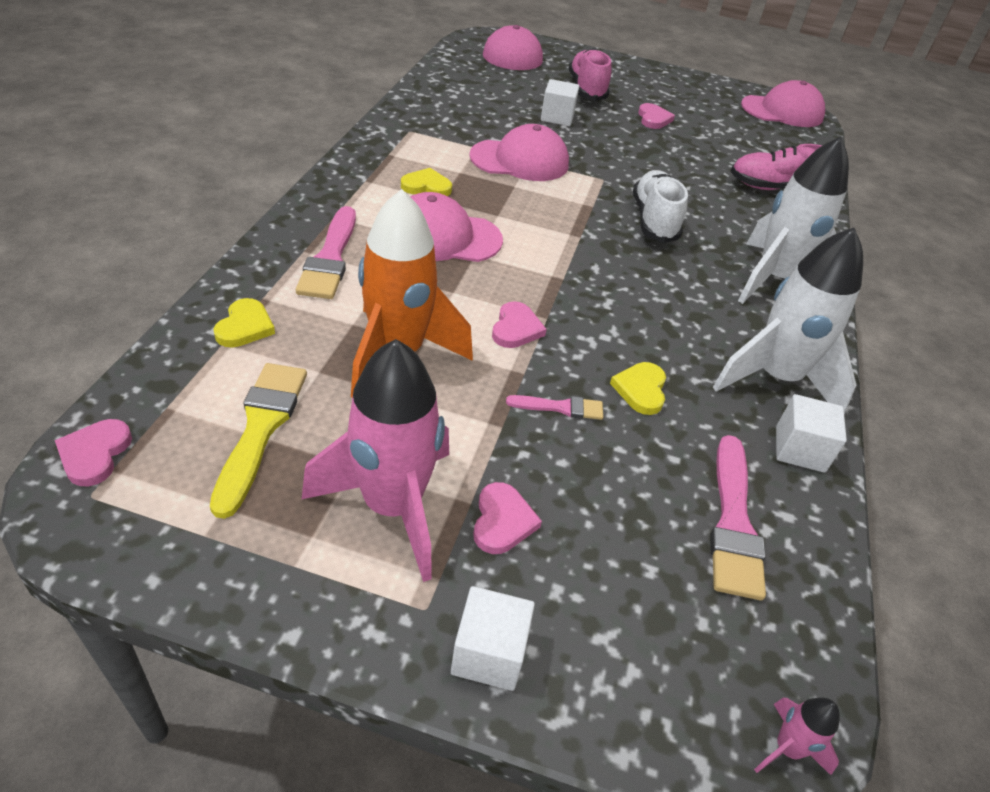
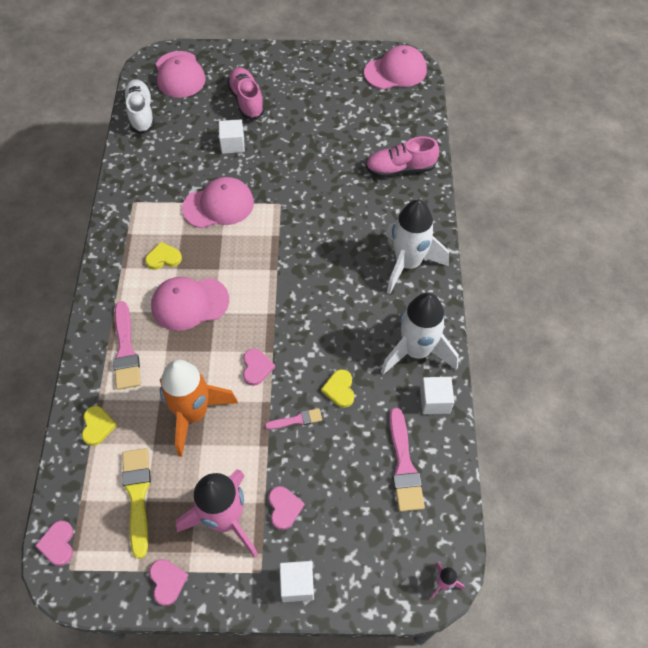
camera: 10 degrees left, 15 degrees up
(653, 119) = (302, 119): pink heart -> pink heart (167, 581)
(654, 220) = (322, 234): white shoe -> white shoe (141, 113)

